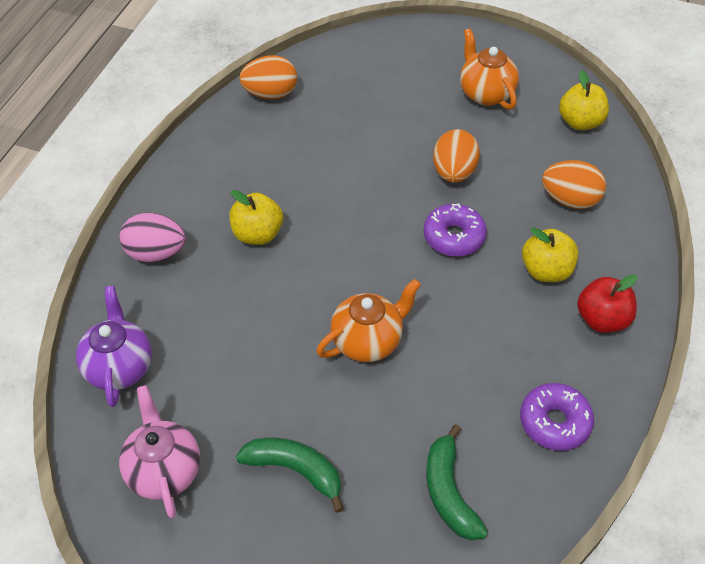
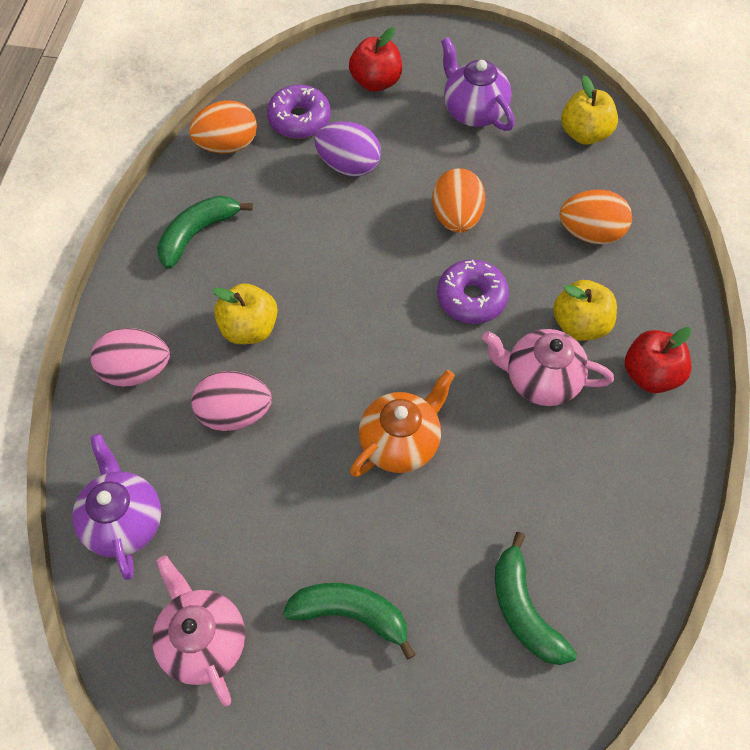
camera: 10 degrees left, 10 degrees up
(230, 157) = (197, 234): none -> green banana
(230, 297) = (235, 413): none -> pink egg
(369, 121) = (348, 165): none -> purple egg
(406, 61) = (376, 82): none -> red apple
(485, 93) = (473, 111): orange teapot -> purple teapot
(501, 310) = (540, 380): none -> pink teapot
(554, 422) = (621, 506): purple donut -> purple donut (299, 119)

